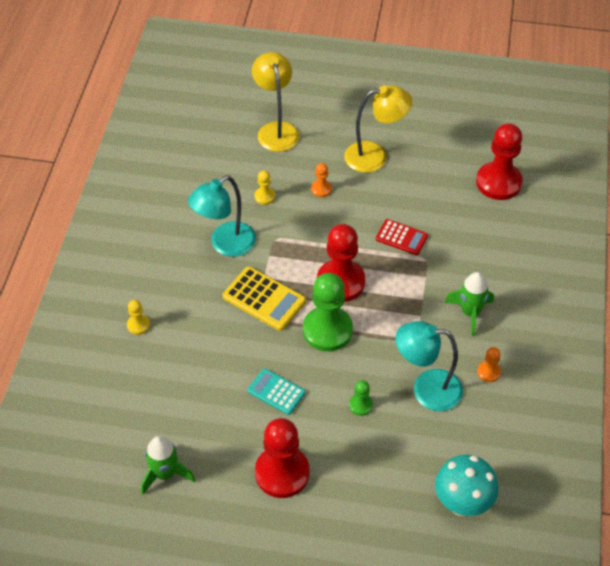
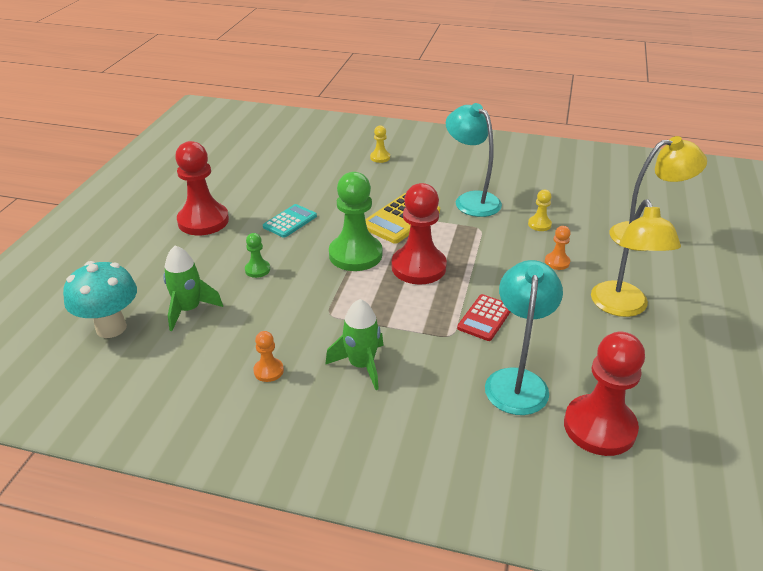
camera: 95 degrees right, 15 degrees down
(165, 474) = (229, 168): green rocket -> green rocket (189, 310)
(426, 389) = (261, 317): turquoise lamp -> turquoise lamp (517, 381)

